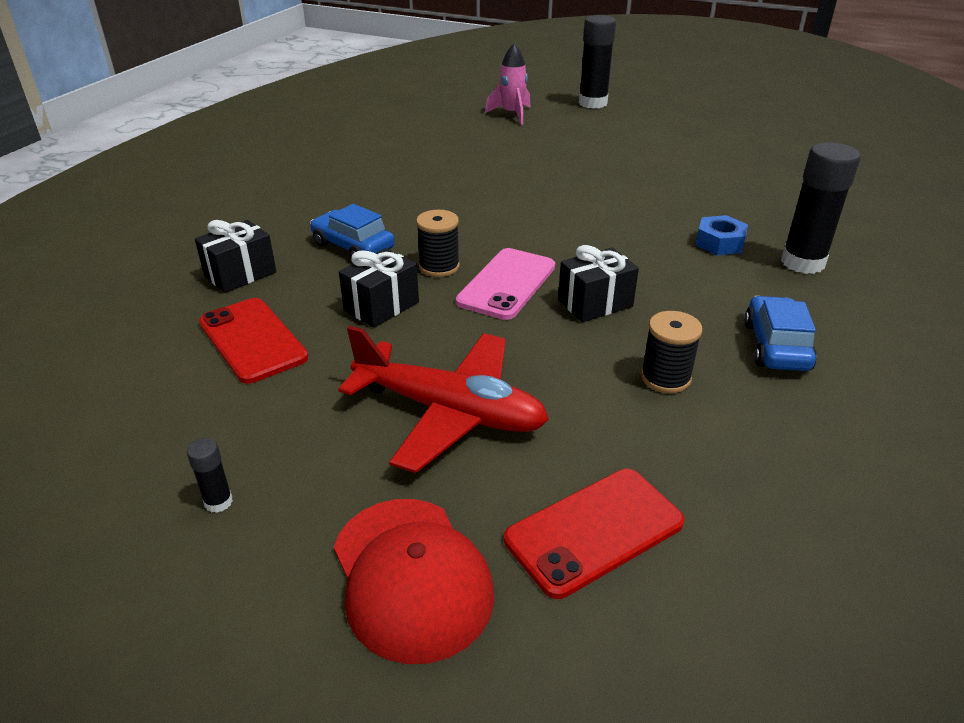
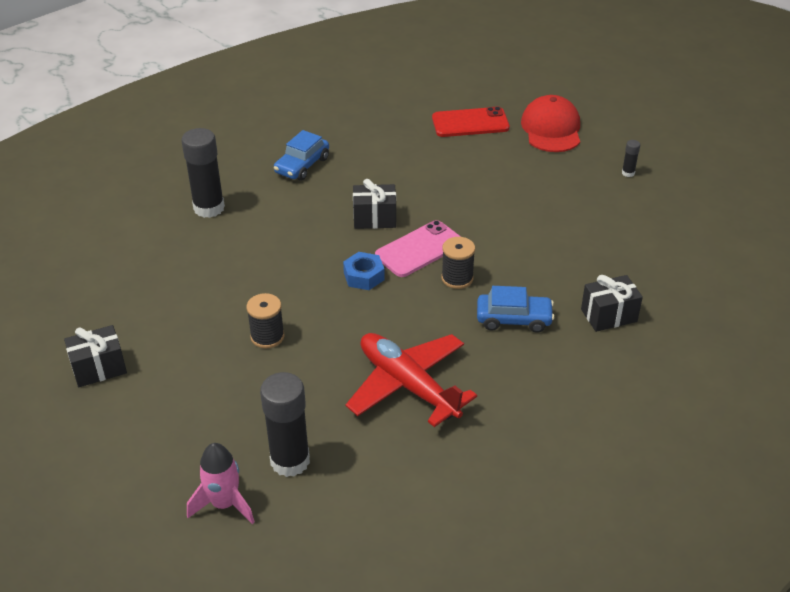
camera: 155 degrees left, 5 degrees up
(252, 340) = (604, 254): red phone -> none
(353, 247) = (514, 319): blue car -> blue car turned 60 degrees counterclockwise
(381, 306) = (513, 256): black gift -> black gift (99, 368)
(449, 412) = (504, 181): red plane -> red plane (408, 385)
(592, 103) = (101, 497): black glue stick -> black glue stick (290, 461)
(665, 378) = (379, 167): black spool -> black spool (267, 336)
(719, 243) = (240, 239): blue nut -> blue nut (364, 276)

